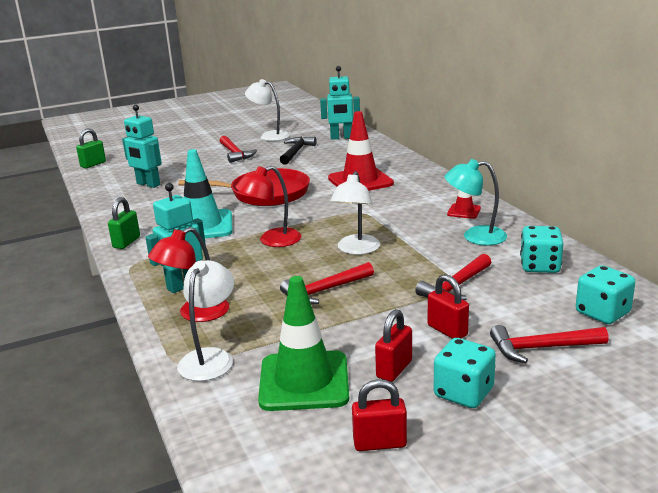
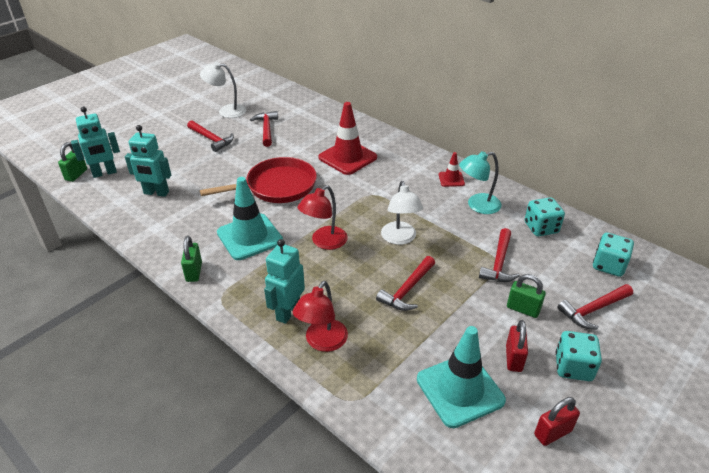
camera: 25 degrees left, 15 degrees up
(210, 358) = (371, 387): white lamp -> none
(296, 152) = (266, 129): black hammer -> red hammer
(304, 381) = (460, 390): green traffic cone -> turquoise traffic cone
(341, 138) = (294, 105): turquoise robot -> turquoise robot (104, 173)
(447, 330) = (523, 309): red padlock -> green padlock

